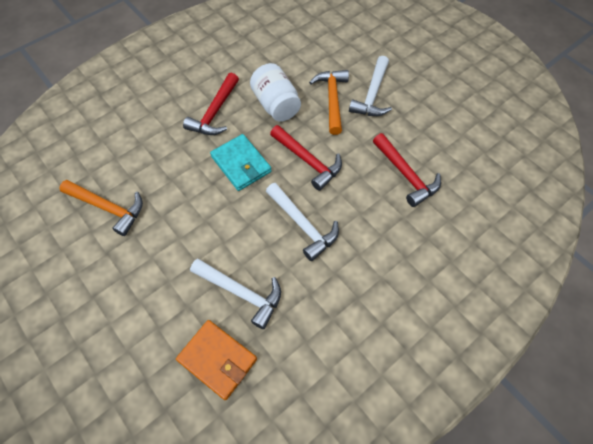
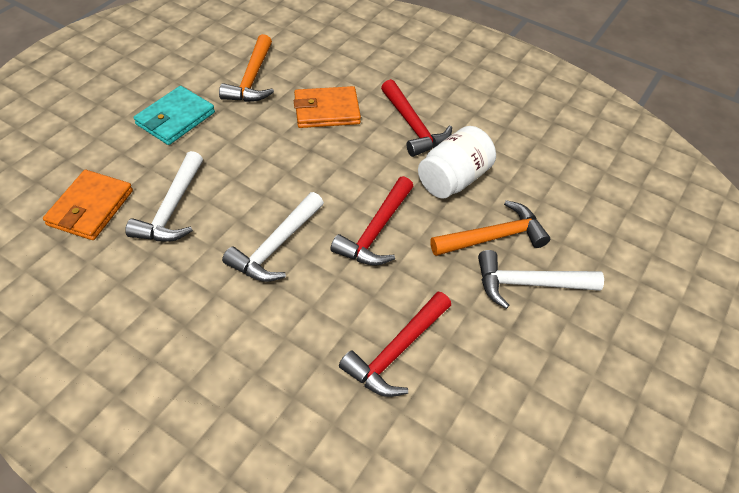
camera: 70 degrees right, 10 degrees down
(173, 162) = (327, 110): none -> orange wallet
(215, 112) = (413, 126): red hammer -> red hammer turned 120 degrees counterclockwise
(241, 164) = (345, 167): turquoise wallet -> turquoise wallet (175, 118)

